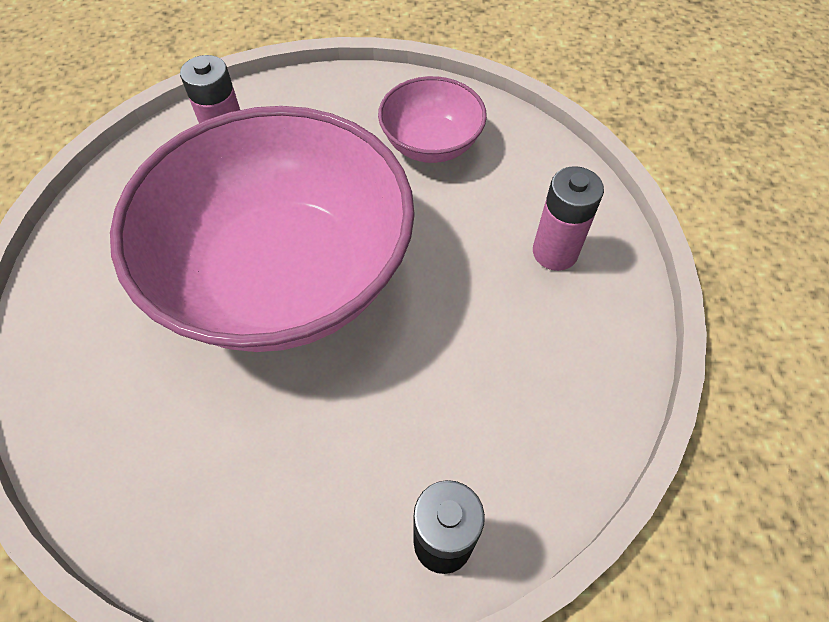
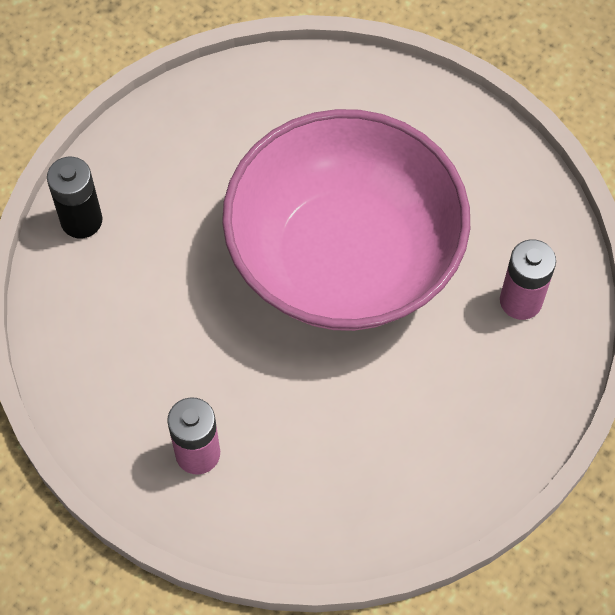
camera: 130 degrees right, 5 degrees up
(431, 144) = (387, 455): pink bowl -> none

